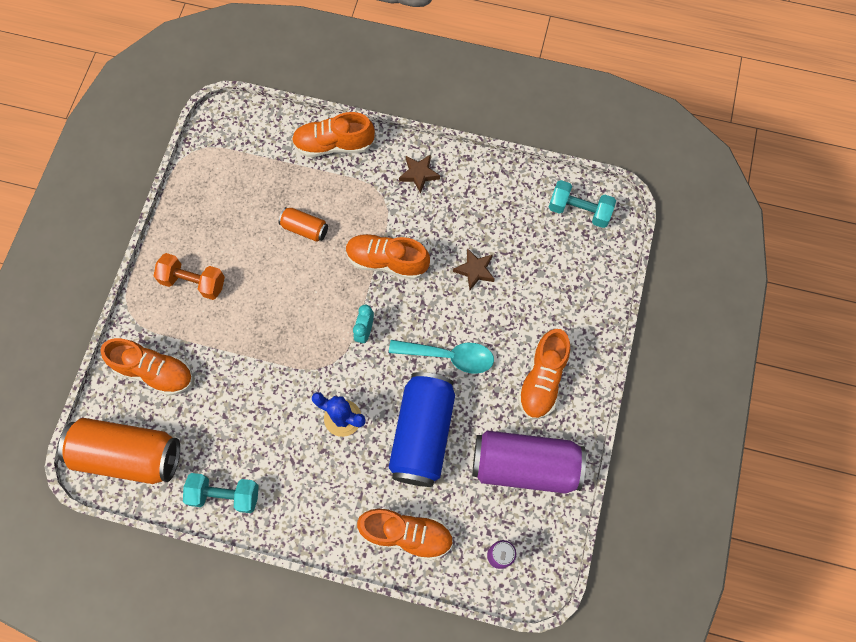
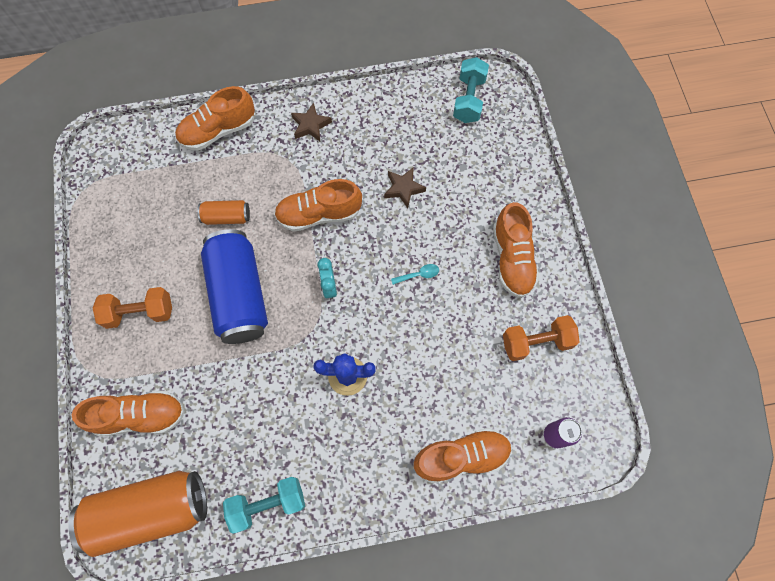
camera: 25 degrees left, 0 degrees up
(423, 434) = (430, 356): blue can -> blue can (239, 294)
(449, 356) = (418, 275): turquoise spoon -> turquoise spoon, size x0.46
(525, 466) = (536, 342): purple can -> orange dumbbell
(579, 210) = (468, 99): turquoise dumbbell -> turquoise dumbbell turned 75 degrees counterclockwise

